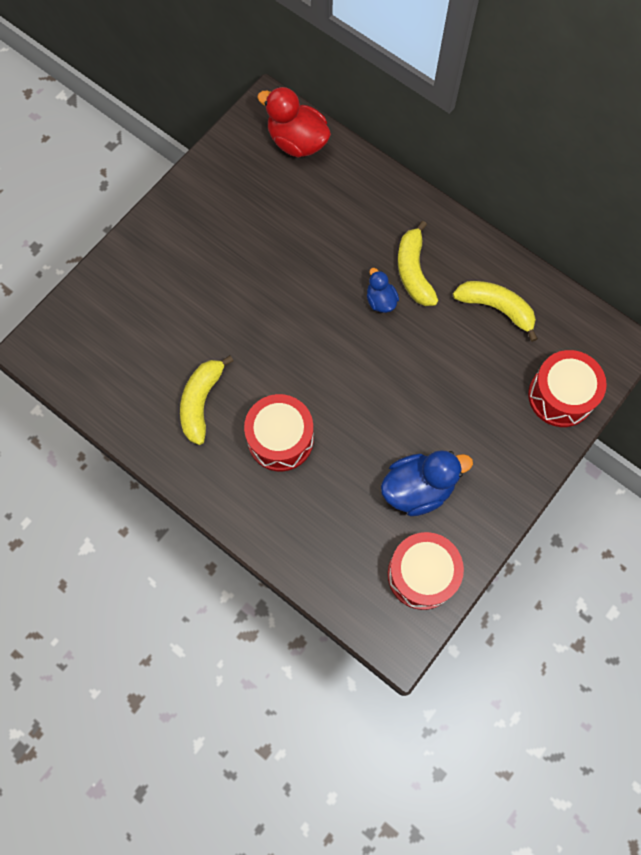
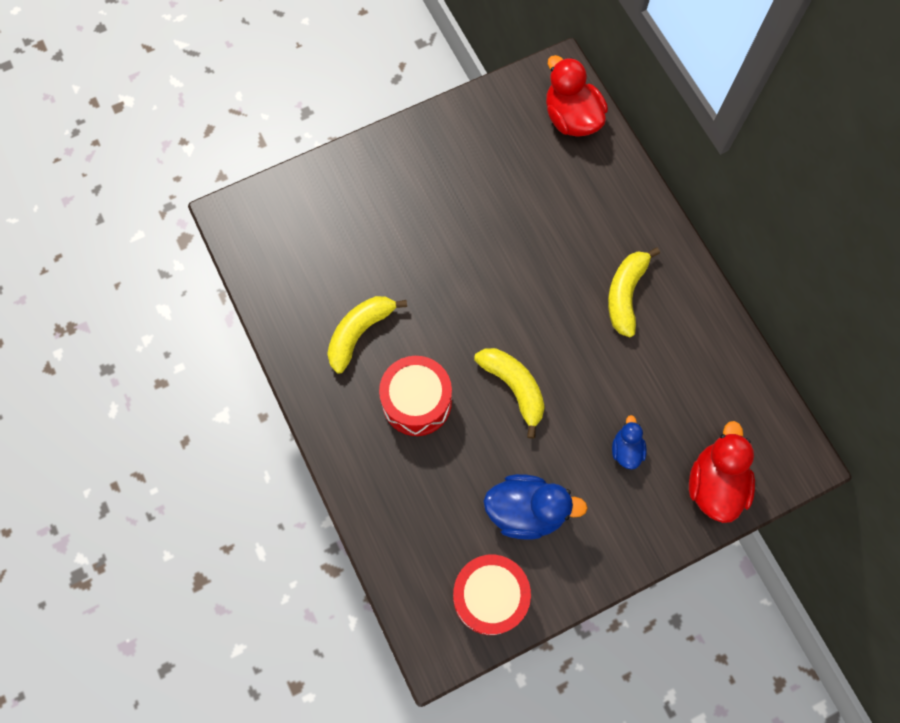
camera: 25 degrees right, 0 degrees up
(380, 300) = (578, 309): blue duck -> blue duck (626, 449)
(496, 308) = (691, 367): yellow banana -> yellow banana (514, 387)
(560, 396) = (714, 484): red drum -> red duck

